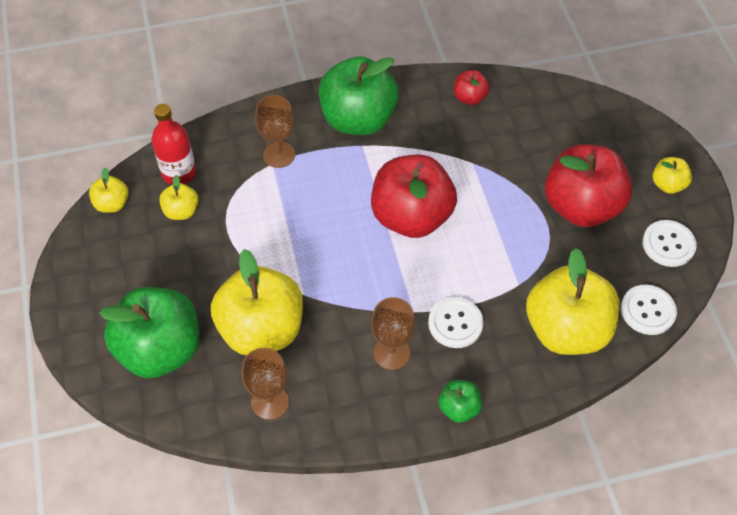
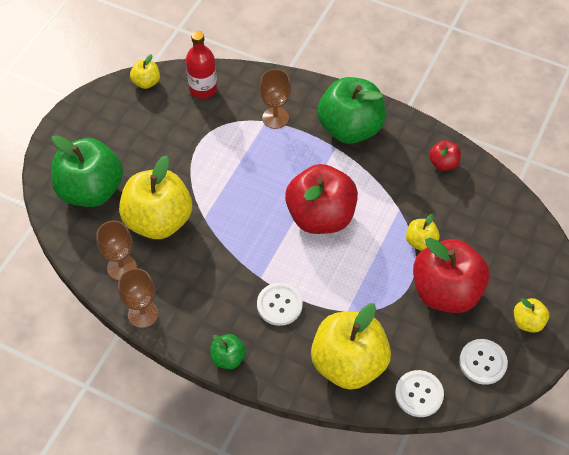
camera: 40 degrees right, 0 degrees up
(181, 211) = (182, 114): yellow apple -> yellow apple (420, 241)
(391, 353) = (221, 293): brown goblet -> brown goblet (143, 314)

